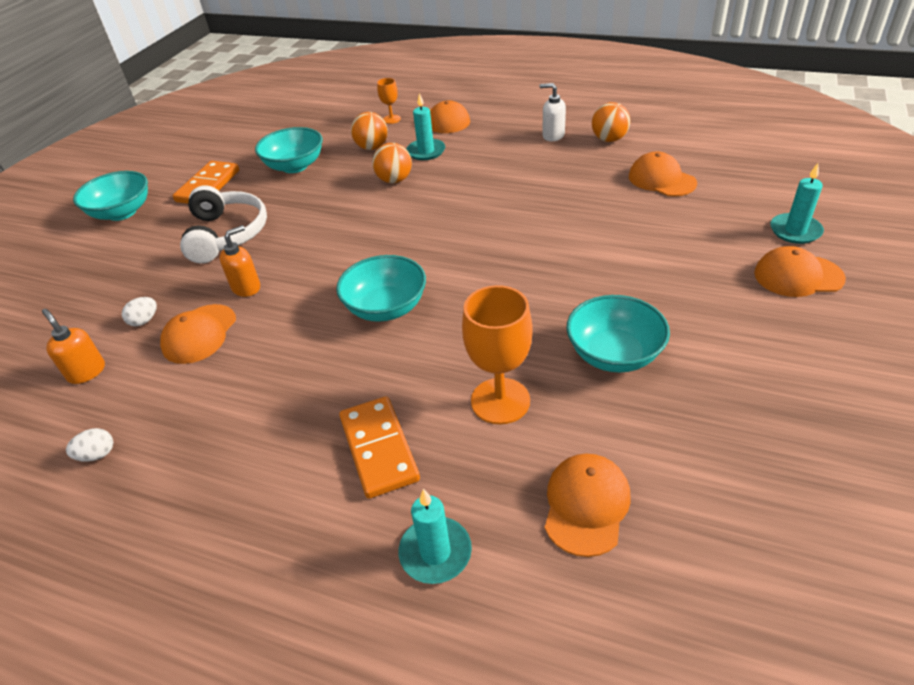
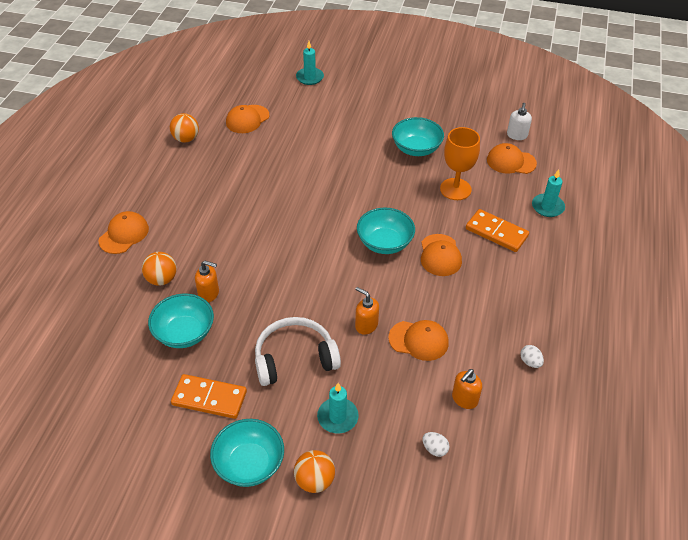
camera: 100 degrees left, 5 degrees up
(144, 321) = (407, 381): white egg -> white egg (434, 449)
(342, 175) = (209, 293): none -> orange soap dispenser
(378, 449) = (496, 232): orange domino -> orange domino turned 60 degrees clockwise
(391, 119) = (108, 272): orange goblet -> none
(394, 180) = (223, 257): orange ball -> orange ball (314, 480)
(426, 151) = (179, 241): turquoise candle -> turquoise candle (337, 417)
(553, 135) = (172, 167): white soap dispenser -> white soap dispenser (517, 135)
(798, 276) = (350, 83): orange cap -> orange cap (440, 255)

